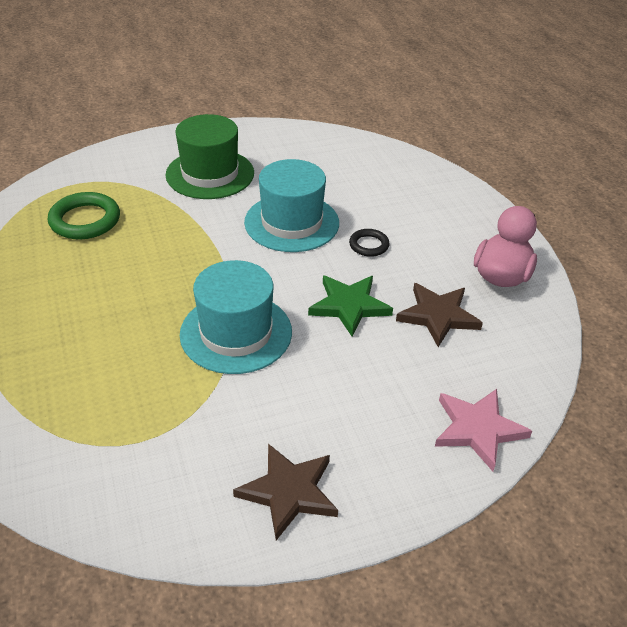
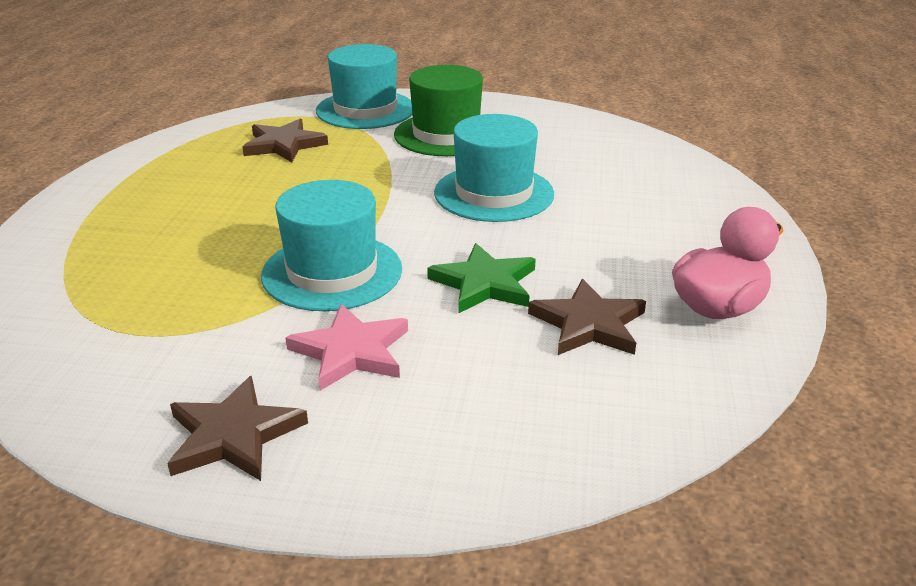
camera: 30 degrees right, 10 degrees down
(85, 220) = (284, 145): green ring -> brown star
(122, 164) = (365, 110): none -> turquoise hat
(369, 245) = (566, 234): black ring -> none
(477, 429) = (527, 457): pink star -> pink star (351, 351)

